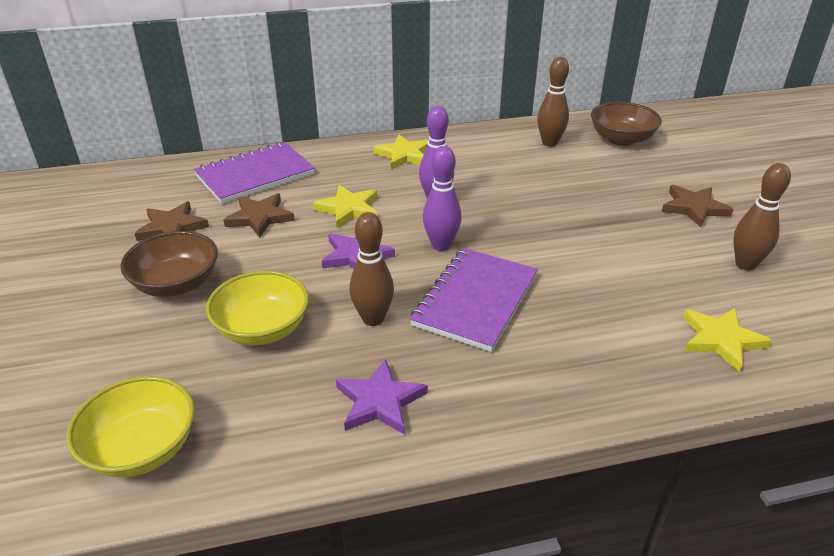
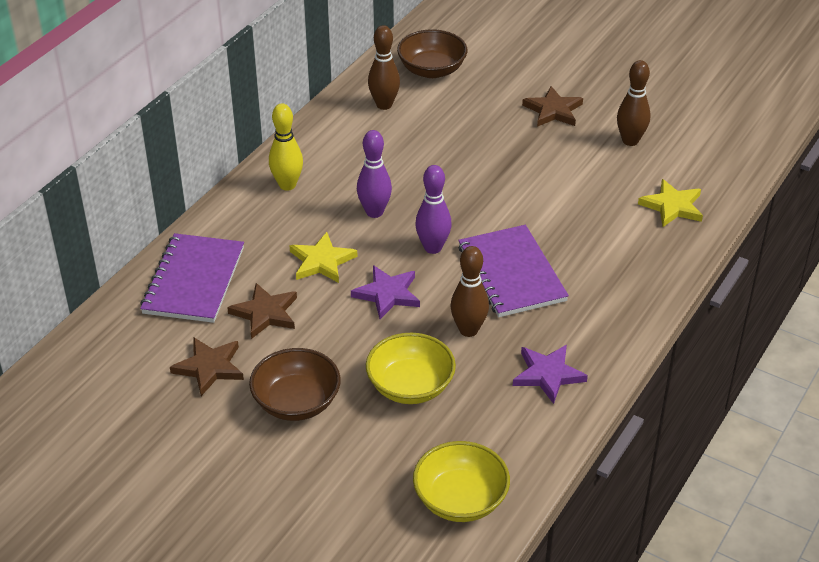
camera: 45 degrees left, 5 degrees up
(404, 155) = (287, 185): yellow star -> yellow bowling pin

